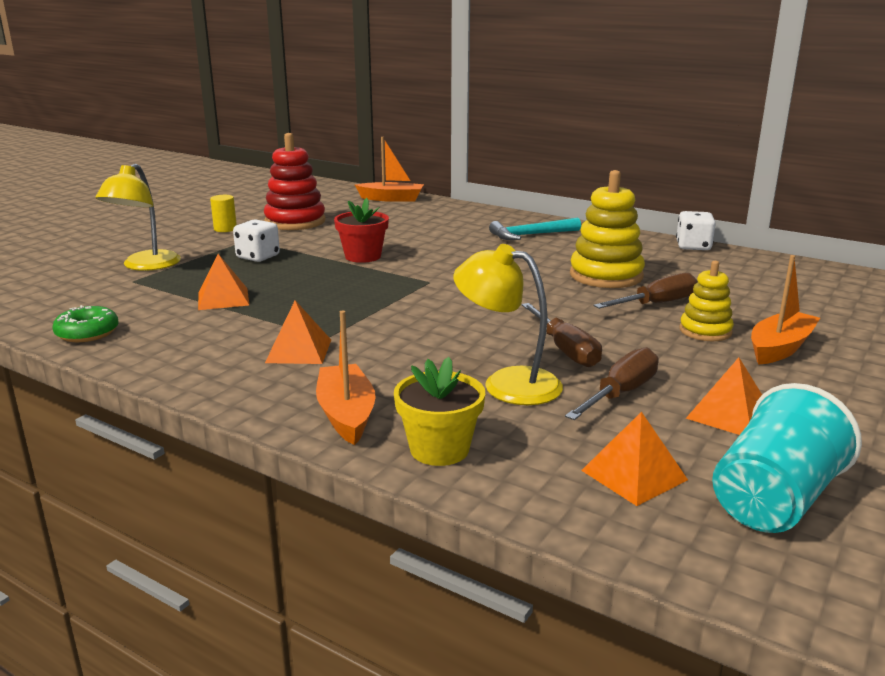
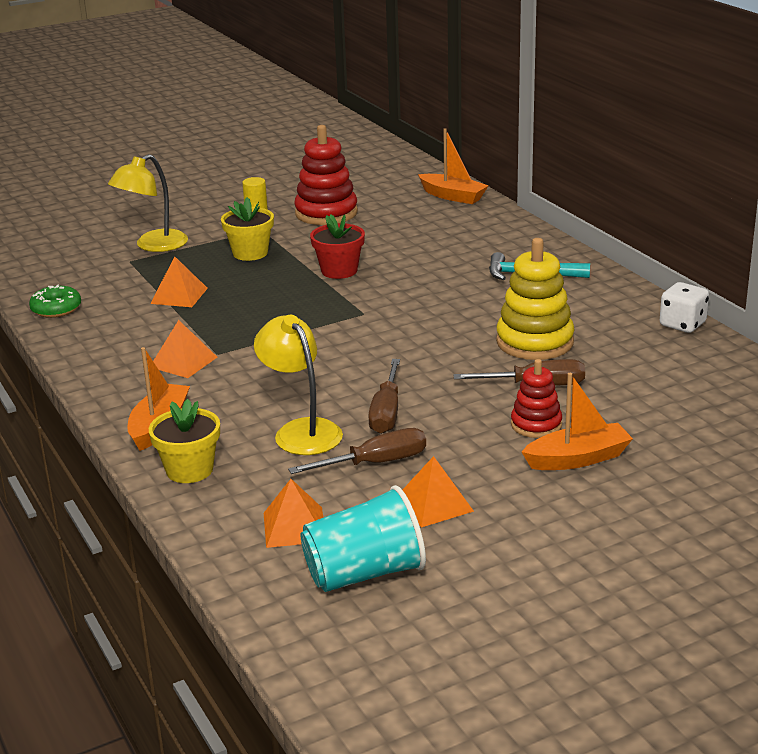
camera: 30 degrees right, 5 degrees up
(258, 257) = (250, 253): white dice -> yellow flower pot
(705, 331) = (536, 425): yellow stacking toy -> red stacking toy

